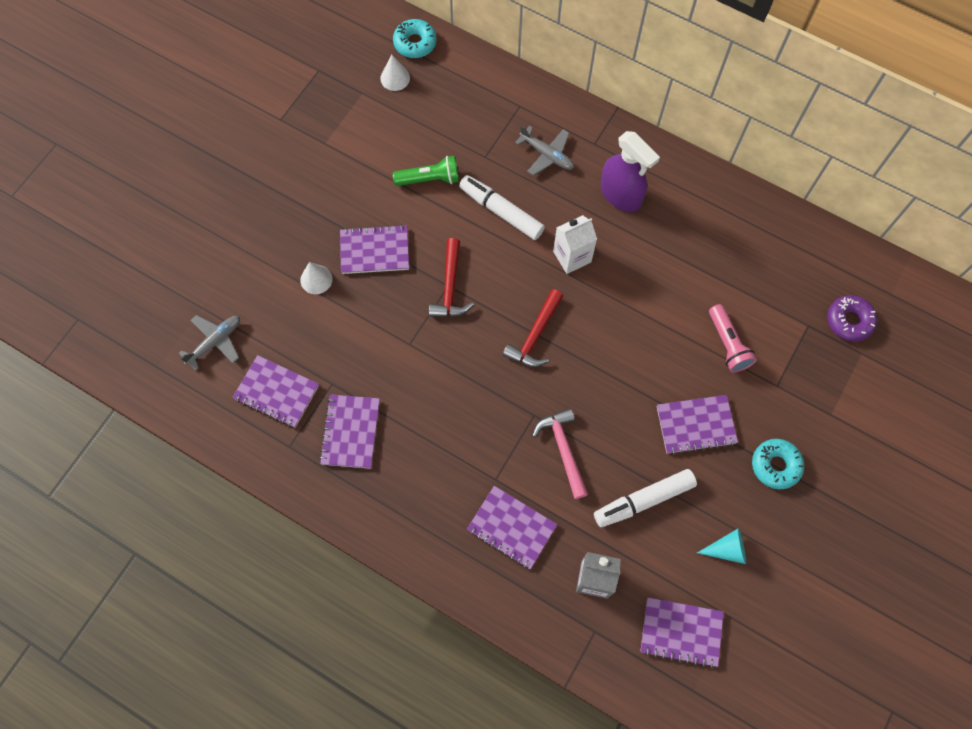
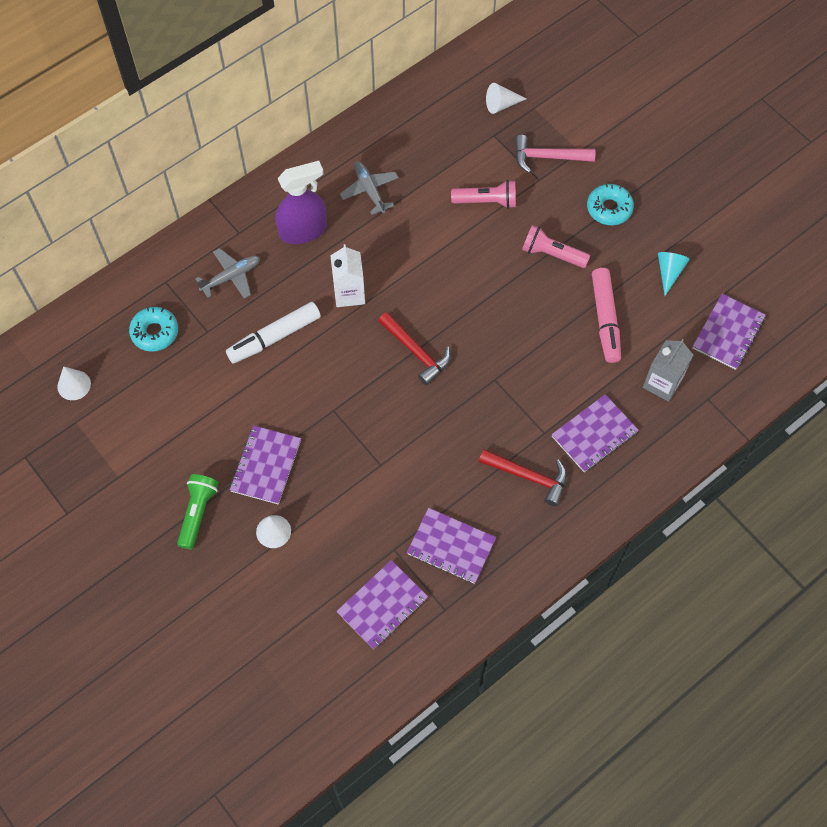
camera: 70 degrees left, 5 degrees down
(215, 342) = (302, 652): grey plane -> grey plane (369, 190)
(415, 43) = (41, 353): turquoise donut -> turquoise donut (155, 332)
(430, 179) = (208, 389): green flashlight -> green flashlight (198, 512)
(450, 287) = (335, 409): red hammer -> red hammer (529, 476)
(563, 449) = (536, 367): pink hammer -> pink hammer (547, 157)
(644, 500) = (605, 319): white marker -> pink marker
(696, 425) = (552, 254): purple notebook -> pink flashlight
(849, 321) = (501, 104): purple donut -> white cone

